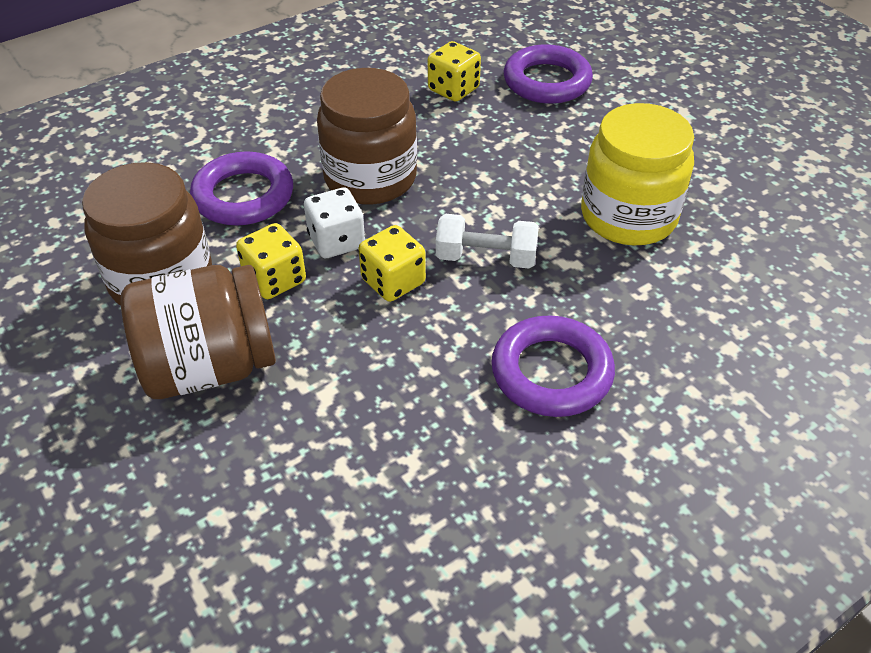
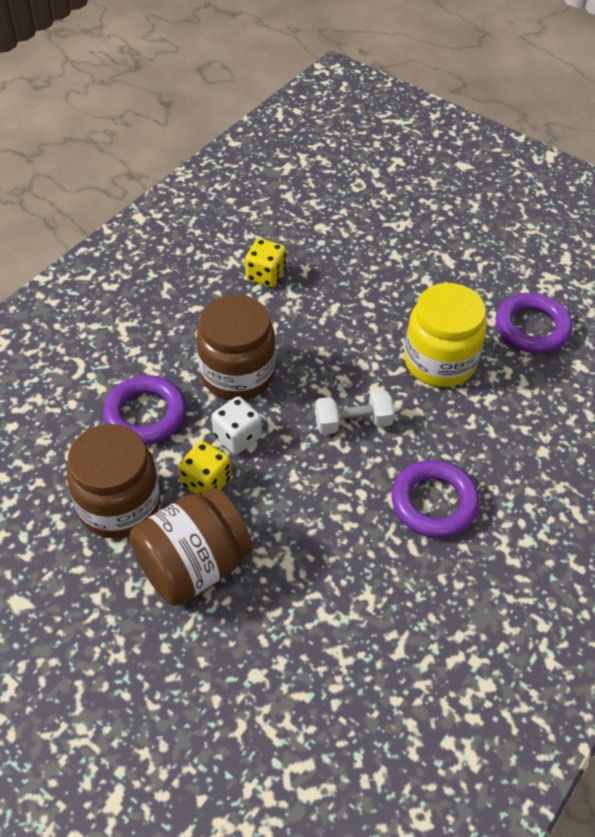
camera: 20 degrees left, 5 degrees up
(393, 282) = (294, 460): yellow dice -> none
(547, 81) = (335, 251): purple ring -> purple ring (532, 328)

